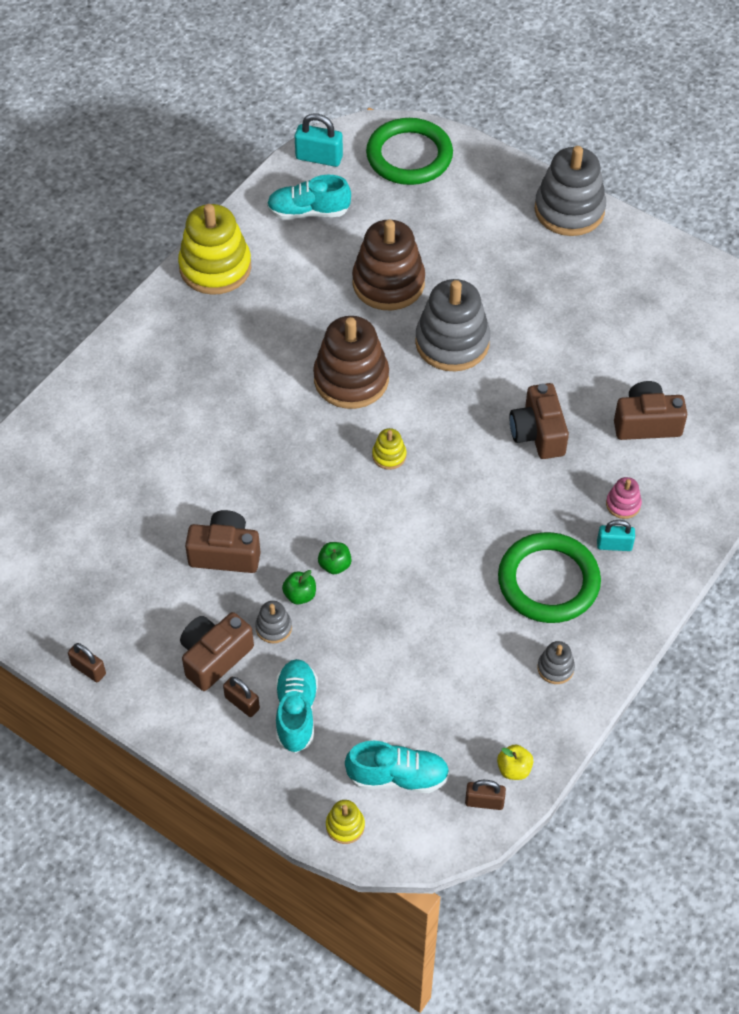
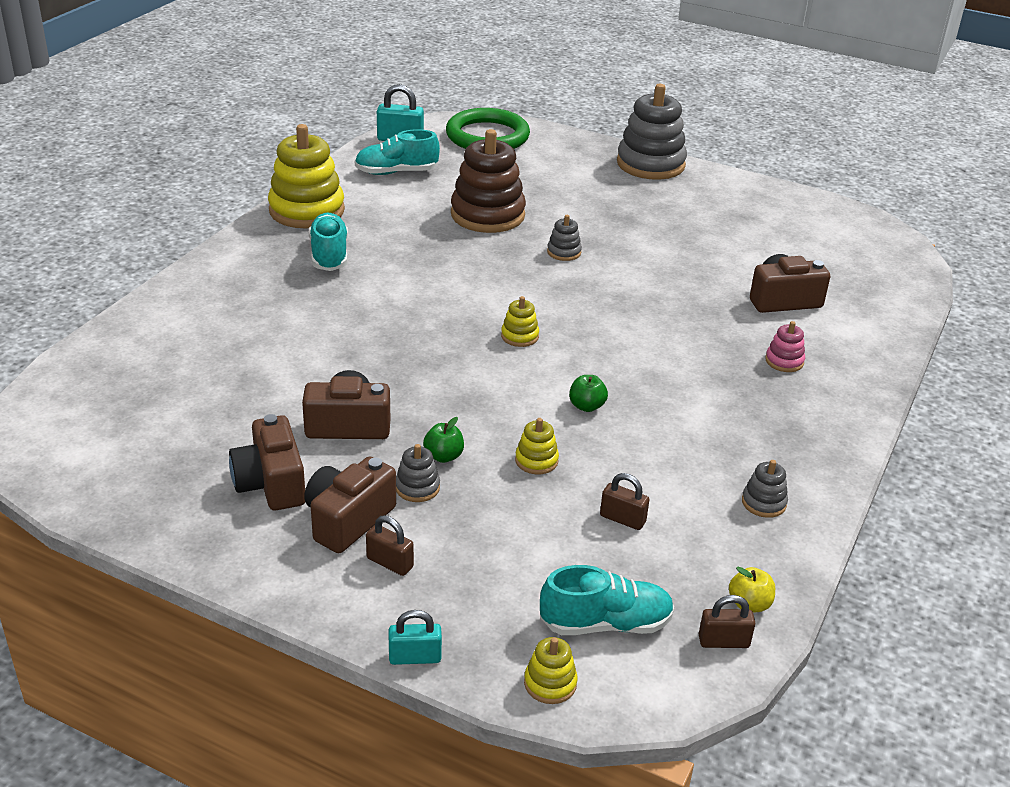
camera: 10 degrees left, 20 degrees down
(88, 669) = (186, 543): brown padlock -> brown padlock (622, 519)
(296, 712) = (460, 567): turquoise shoe -> turquoise shoe (329, 255)
(335, 565) = (479, 428): green apple -> green apple (586, 406)
(351, 379) = (465, 282): brown stacking toy -> none
(376, 606) = (536, 460): none -> yellow stacking toy
(452, 342) = (564, 252): grey stacking toy -> grey stacking toy, size x0.44
(538, 433) = (674, 312): brown camera -> brown camera (271, 483)
(548, 581) = (727, 427): green ring -> none
(614, 545) = (788, 394): turquoise padlock -> turquoise padlock (415, 657)

